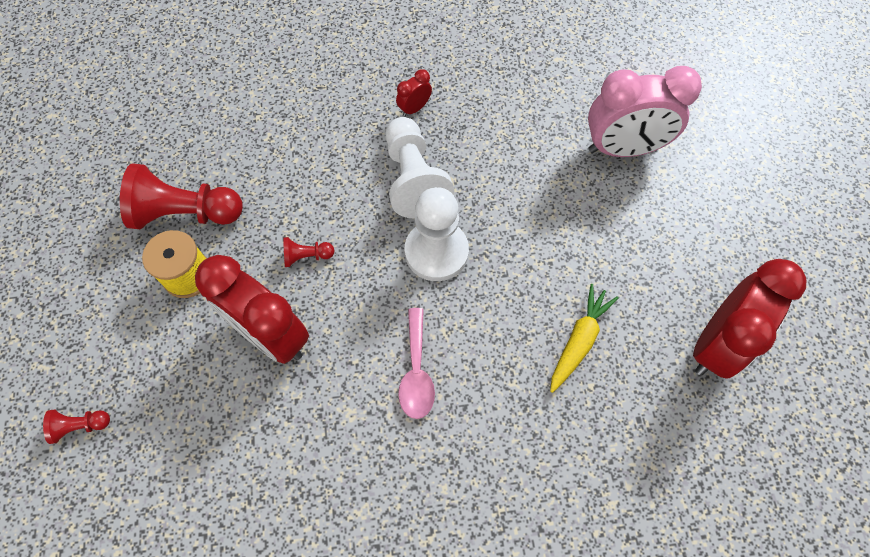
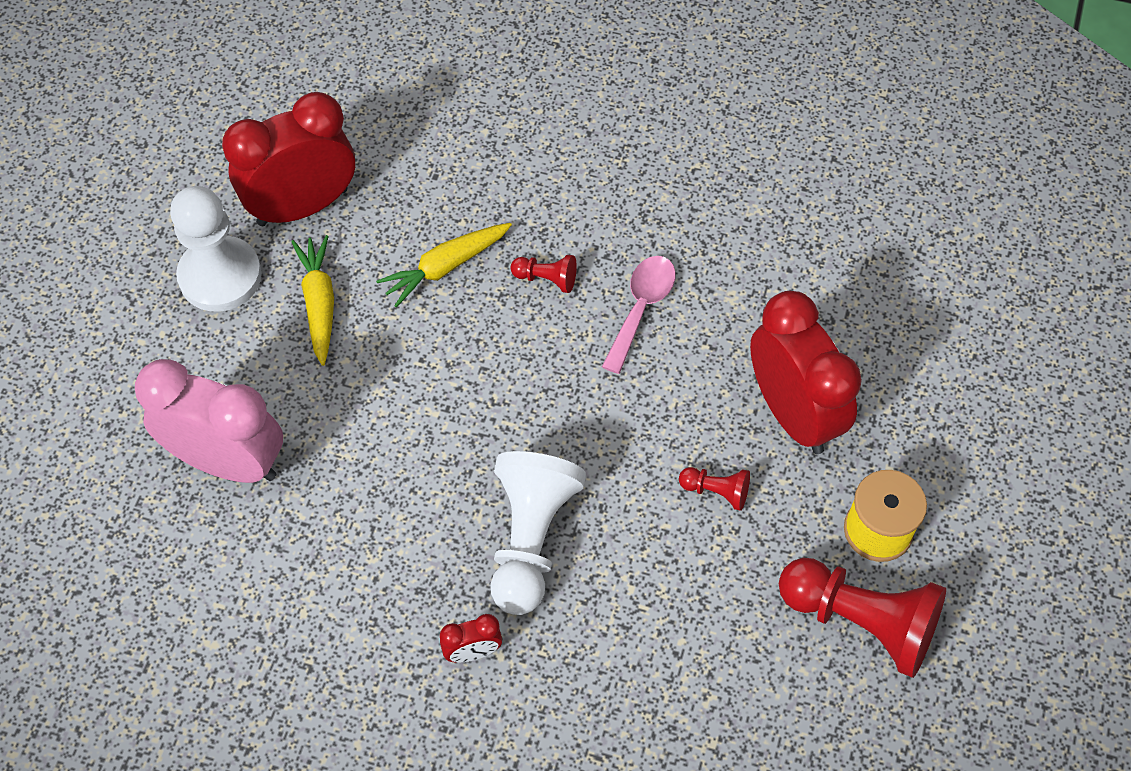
camera: 155 degrees left, 5 degrees down
(80, 426) = (1038, 403): red pawn -> red pawn (546, 279)
(436, 252) = (550, 429): white pawn -> white pawn (220, 276)
(646, 272) = (319, 304): none -> yellow carrot

